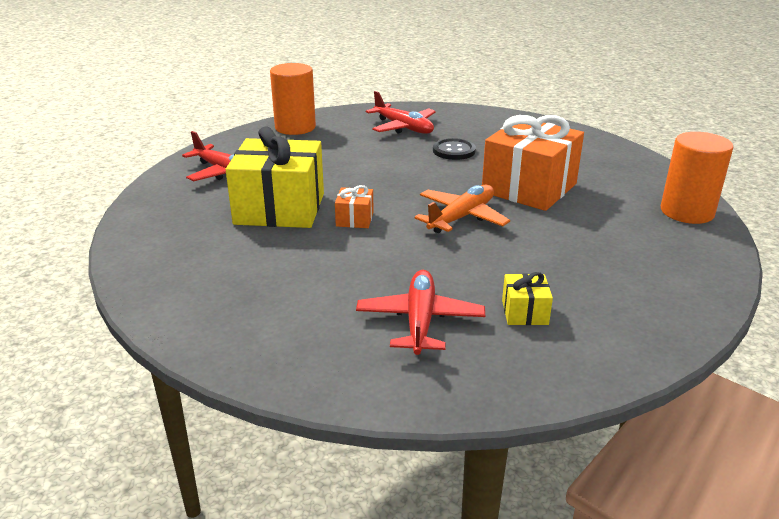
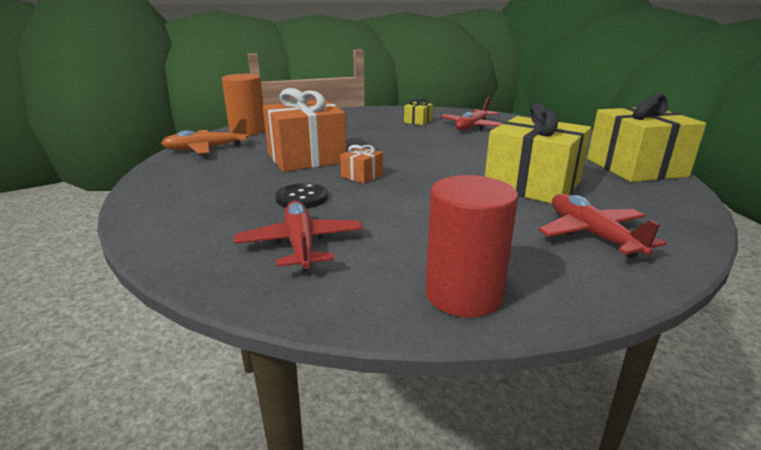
camera: 150 degrees left, 5 degrees down
(161, 269) = (635, 167): none -> yellow gift
(295, 127) = (463, 294): orange cylinder -> red cylinder
(354, 219) = (470, 166): orange gift -> orange gift (362, 176)
(462, 217) = (388, 153): orange plane -> orange plane (206, 149)

